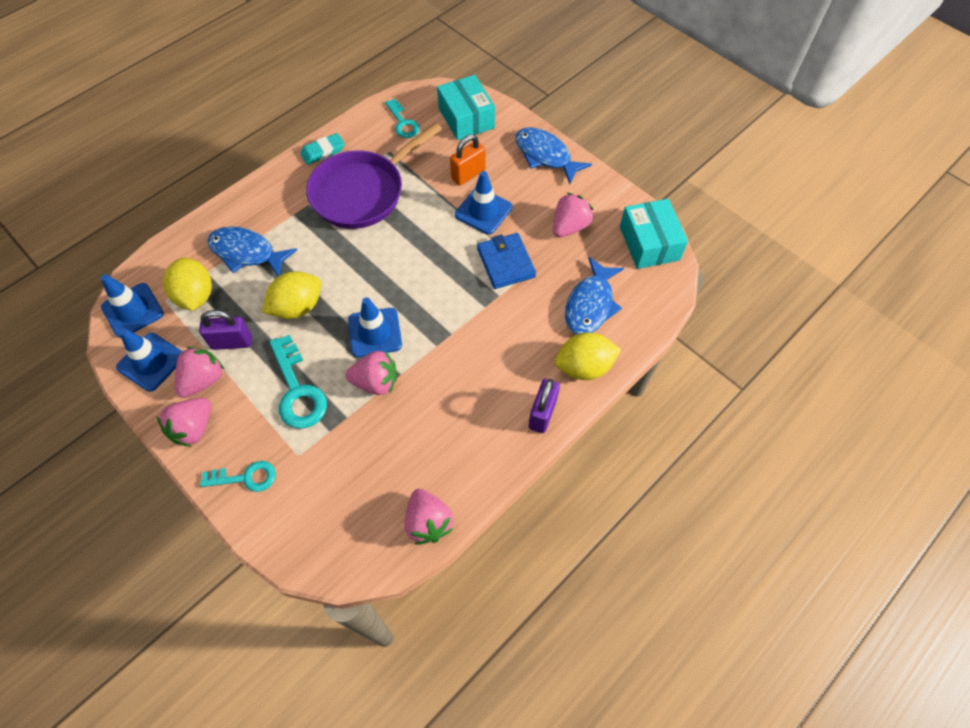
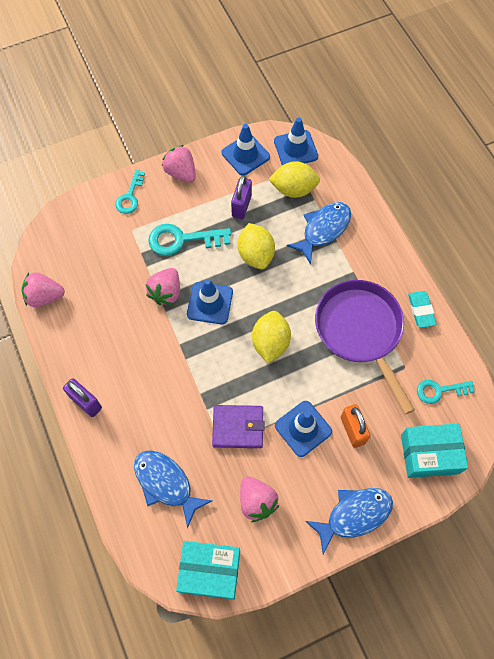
camera: 110 degrees right, 5 degrees up
(203, 380) = (217, 184): pink strawberry -> none
(506, 263) = (238, 427): blue wallet -> purple wallet
(584, 367) = (110, 451): yellow lemon -> yellow lemon (270, 343)

